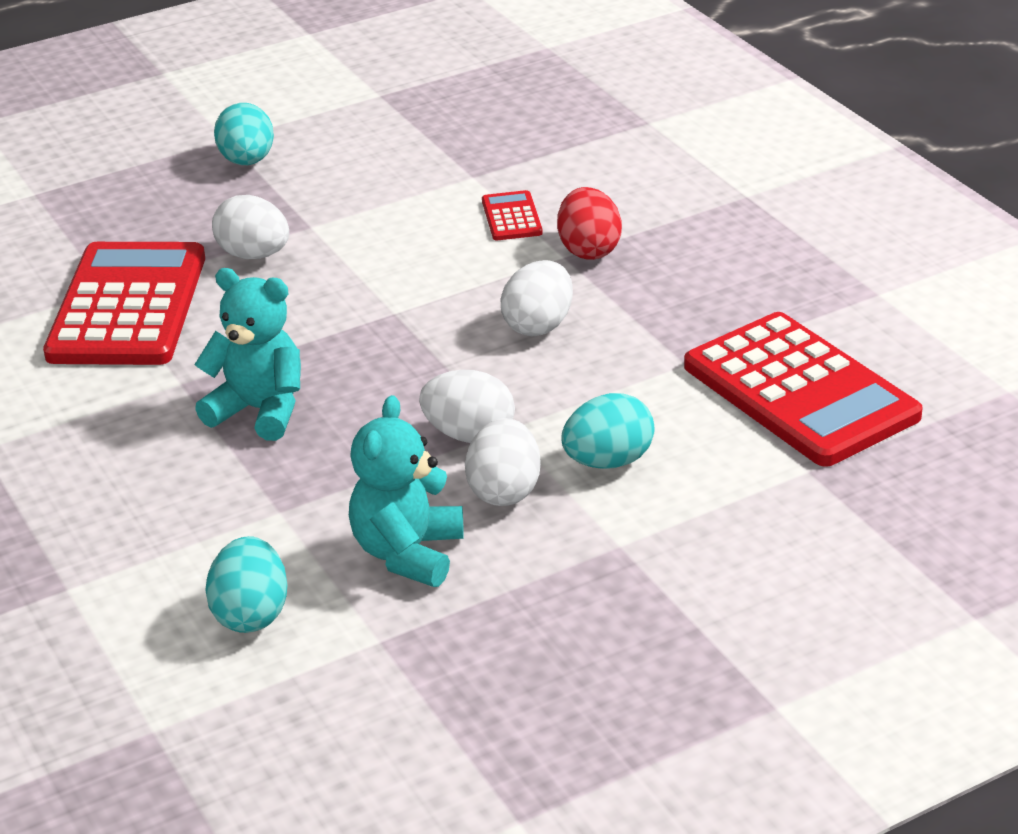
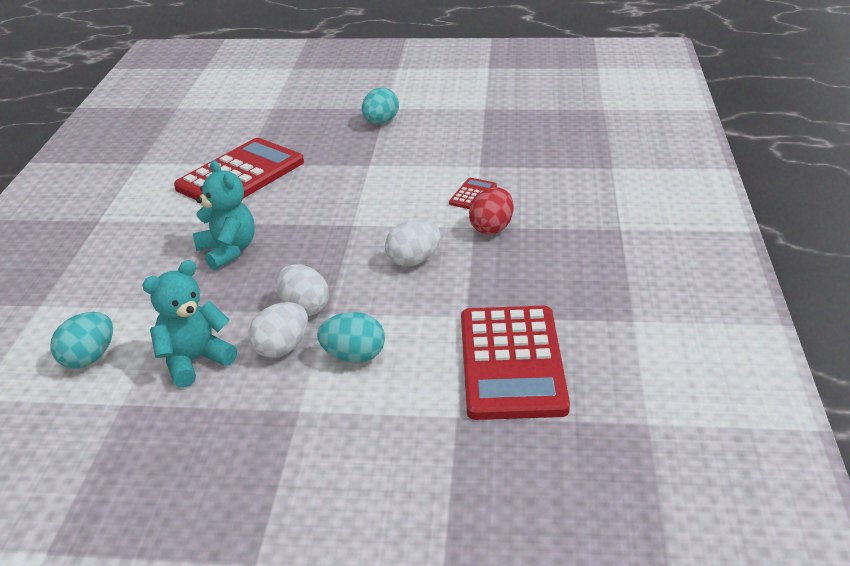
camera: 35 degrees right, 0 degrees up
(254, 255) = (325, 170): white egg -> none

